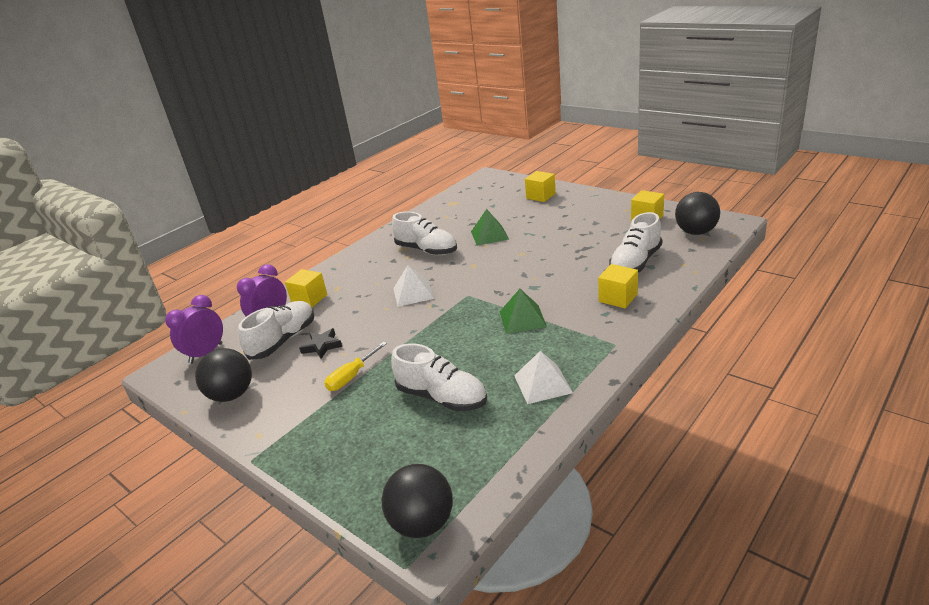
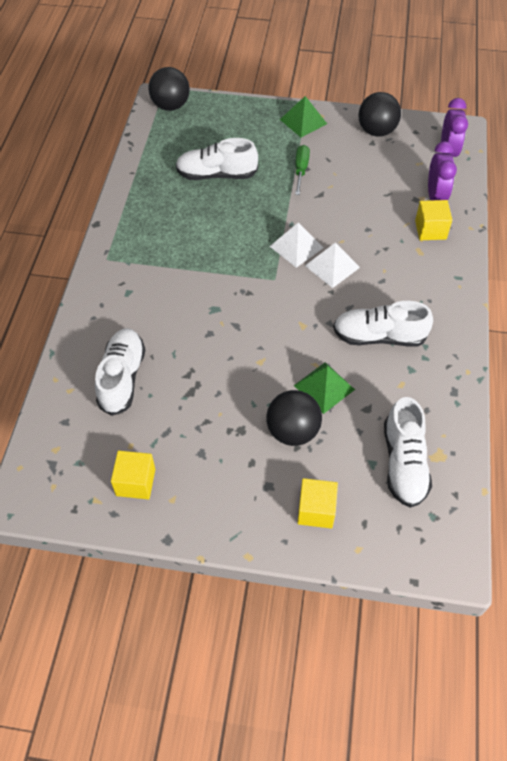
camera: 145 degrees right, 25 degrees up
(283, 340) = (397, 182): white shoe -> white shoe (404, 463)
(322, 346) = (356, 187): black star -> none
(351, 377) = (301, 169): yellow screwdriver -> green screwdriver
(522, 319) = (201, 264): green pyramid -> green pyramid (303, 121)
(542, 384) = (148, 206): white pyramid -> white pyramid (296, 247)
(618, 298) = (123, 316): yellow cube -> none
(696, 232) = (65, 462): black ball -> black ball (293, 431)

